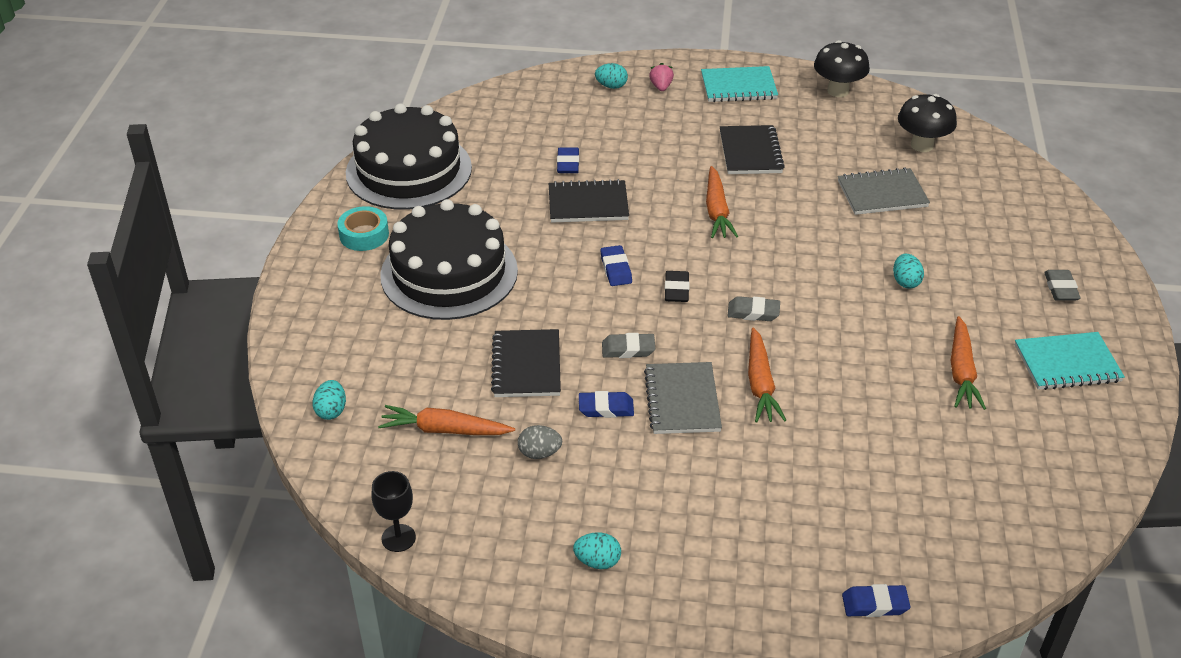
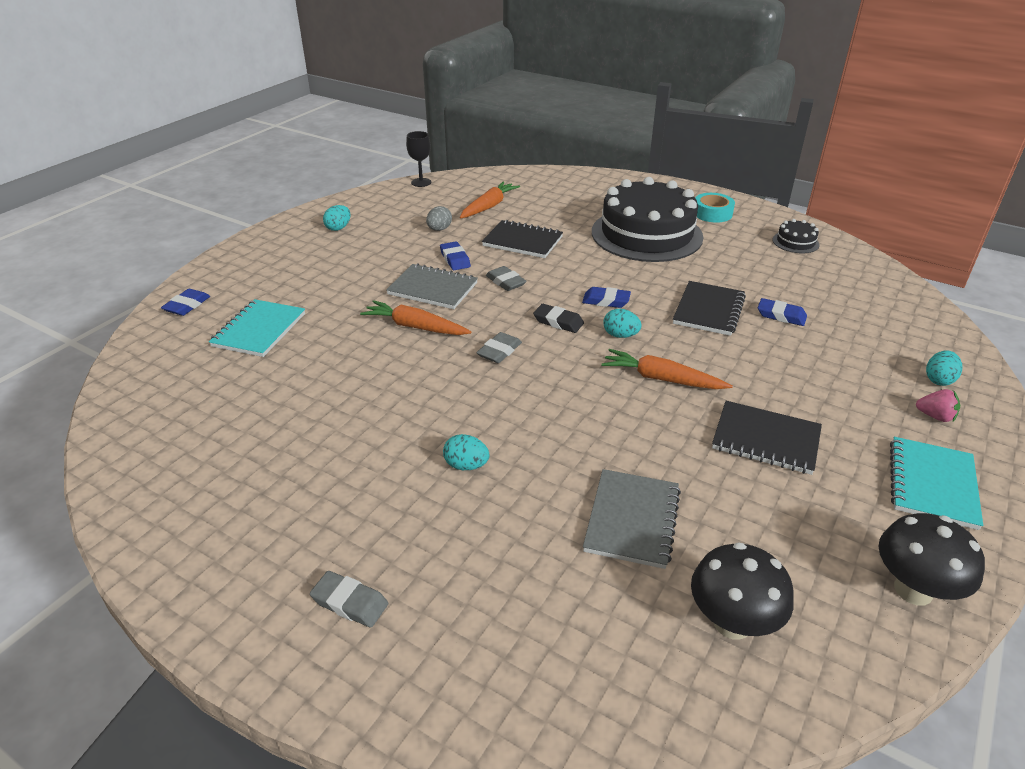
camera: 115 degrees right, 5 degrees down
(331, 411) = (536, 180): turquoise egg -> turquoise egg (620, 335)
(409, 170) = (795, 242): black cake -> black cake, size x0.40
(606, 408) = (455, 259): blue eraser -> blue eraser turned 45 degrees counterclockwise
(628, 349) = (505, 282): grey eraser -> grey eraser turned 60 degrees counterclockwise
(961, 371) = (318, 444): orange carrot -> none
(1067, 364) = (248, 531): turquoise notebook -> turquoise notebook (259, 330)

